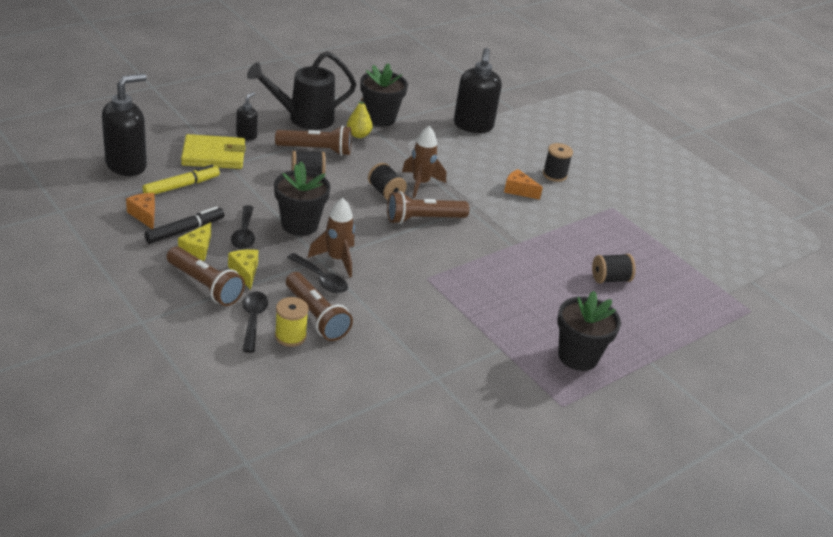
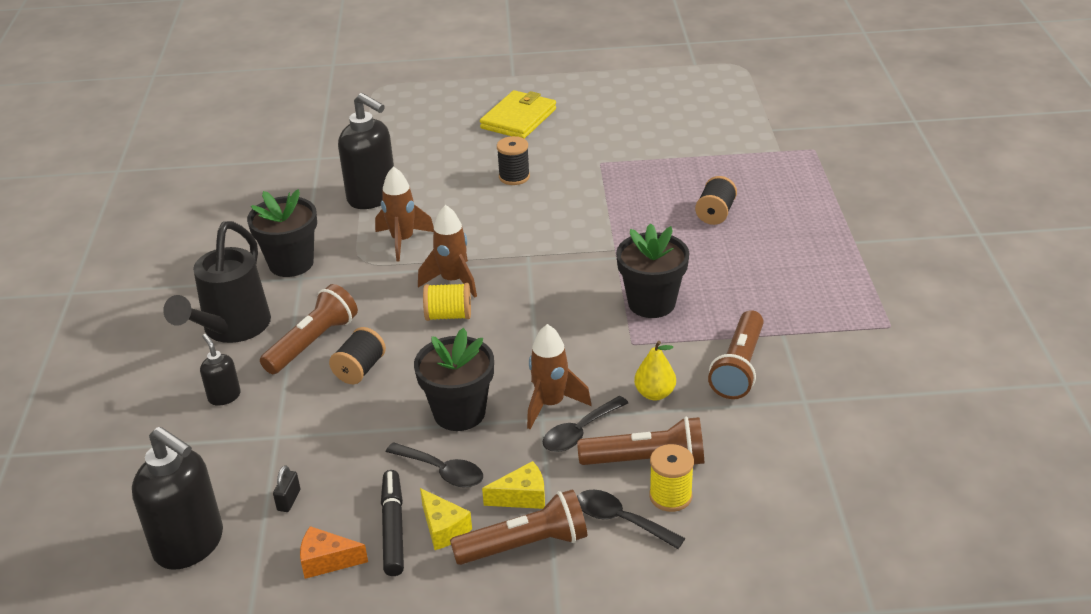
camera: 50 degrees left, 0 degrees up
(127, 165) = (190, 545): black soap dispenser -> black soap dispenser turned 135 degrees clockwise
(181, 186) = (289, 500): yellow marker -> black padlock
(214, 155) = (243, 444): yellow wallet -> yellow wallet (518, 118)
(245, 272) = (522, 497): yellow cheese -> yellow cheese turned 150 degrees clockwise
(321, 279) = (580, 432): black spoon -> black spoon turned 150 degrees clockwise
(358, 135) = (311, 294): yellow pear -> yellow pear (654, 394)
(385, 192) = (448, 315): black spool -> yellow spool
(423, 219) = (523, 305): brown flashlight -> brown flashlight (739, 367)
(441, 151) = (402, 241): none -> brown rocket
(518, 190) = (522, 213): orange cheese -> none
(578, 356) = (822, 285): black flower pot -> black flower pot (651, 303)

